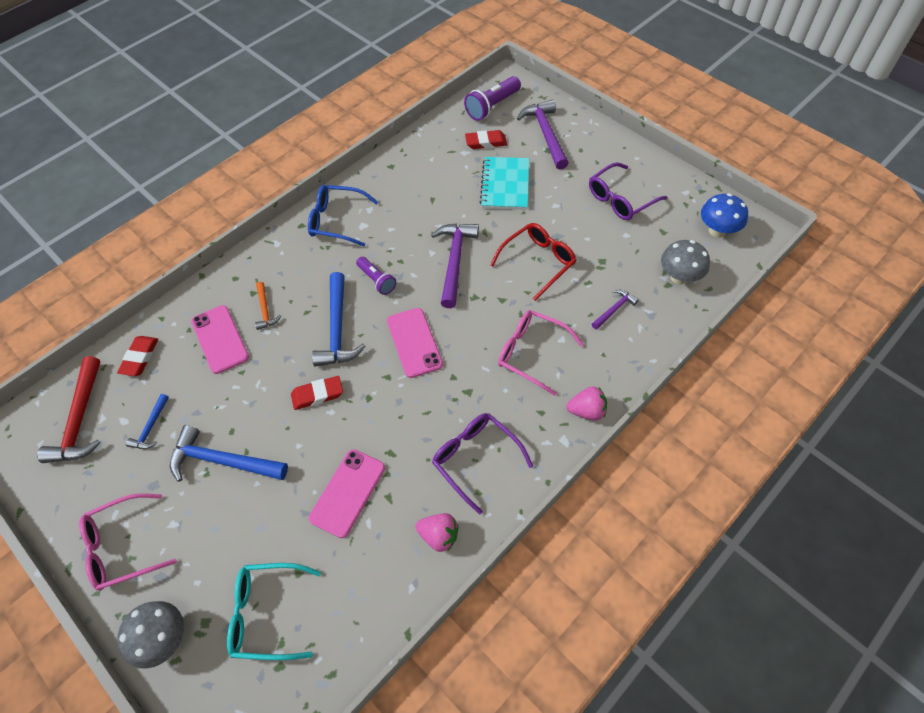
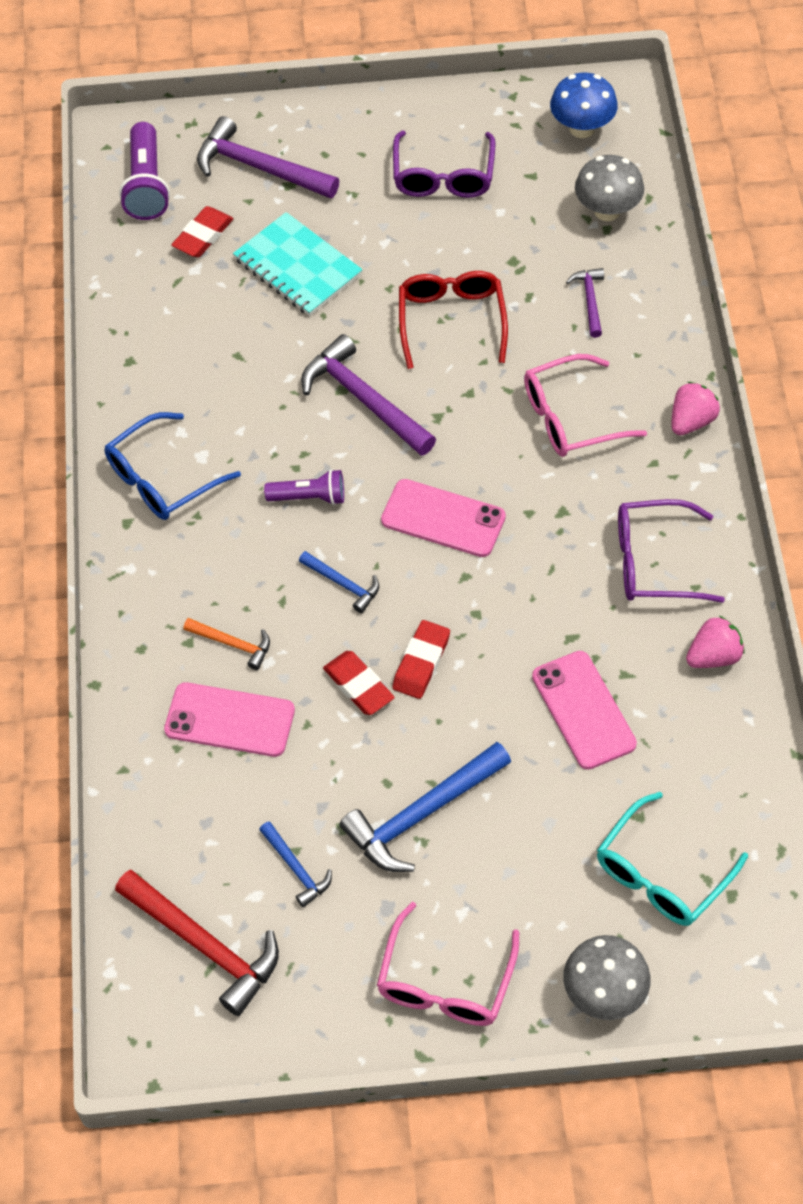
camera: 50 degrees left, 0 degrees up
(140, 358) = (168, 827): red eraser -> red eraser (358, 686)
(337, 329) = (343, 584): blue hammer -> blue hammer, size x0.52

